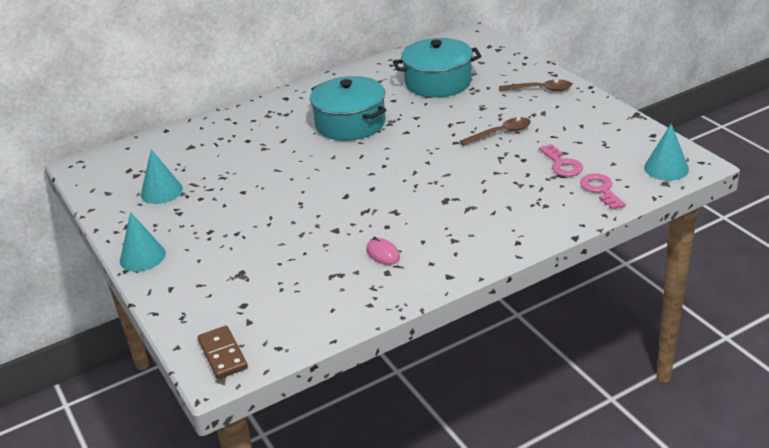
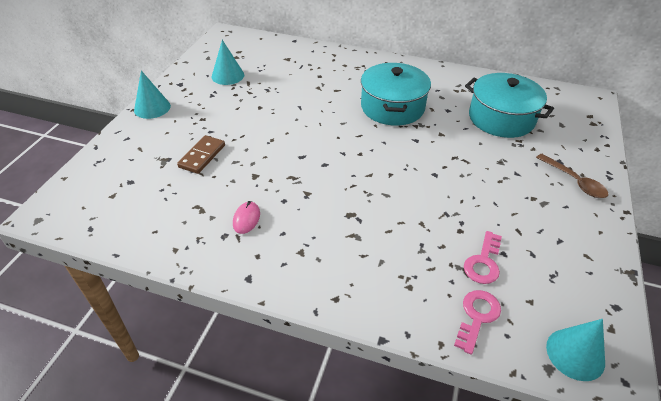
camera: 45 degrees right, 10 degrees up
(223, 354) = (67, 204): brown domino -> brown domino (202, 156)
(500, 133) = (479, 193): brown spoon -> none

